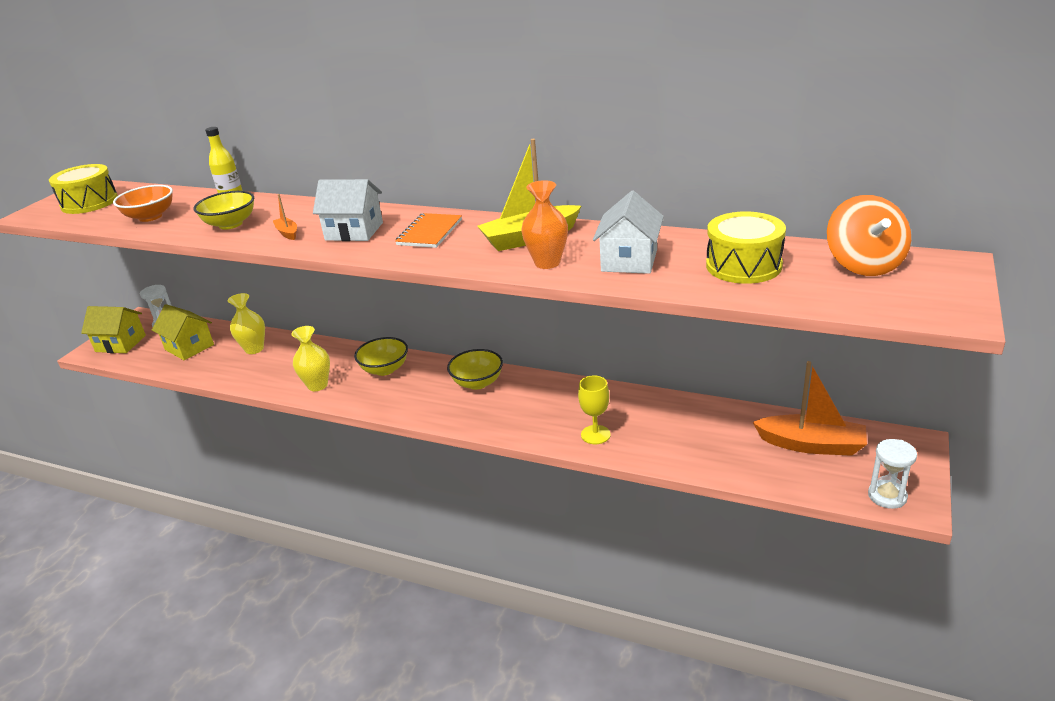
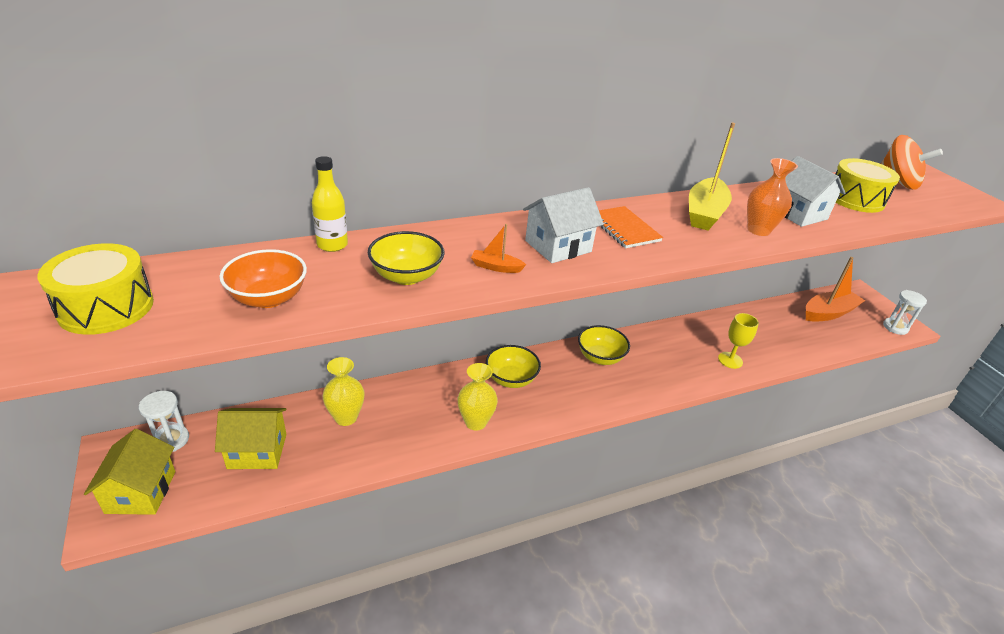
camera: 50 degrees left, 5 degrees up
(121, 343) = (141, 492): yellow house -> yellow house turned 60 degrees counterclockwise

